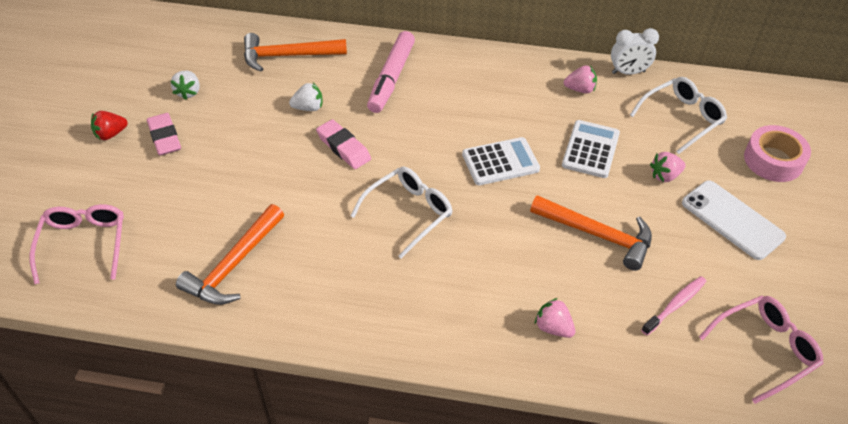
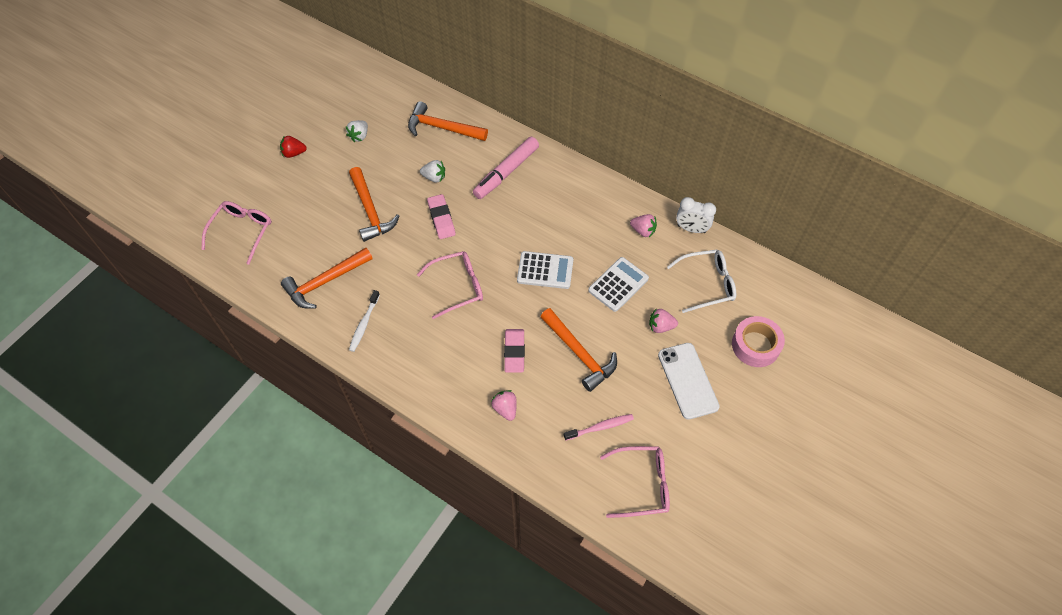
camera: 25 degrees right, 10 degrees up
(165, 137) = (327, 168): pink eraser -> pink eraser (514, 352)
(248, 166) = (370, 210): none -> orange hammer
(315, 296) = (364, 324): none -> white toothbrush
(408, 213) = (457, 287): white glasses -> pink glasses

